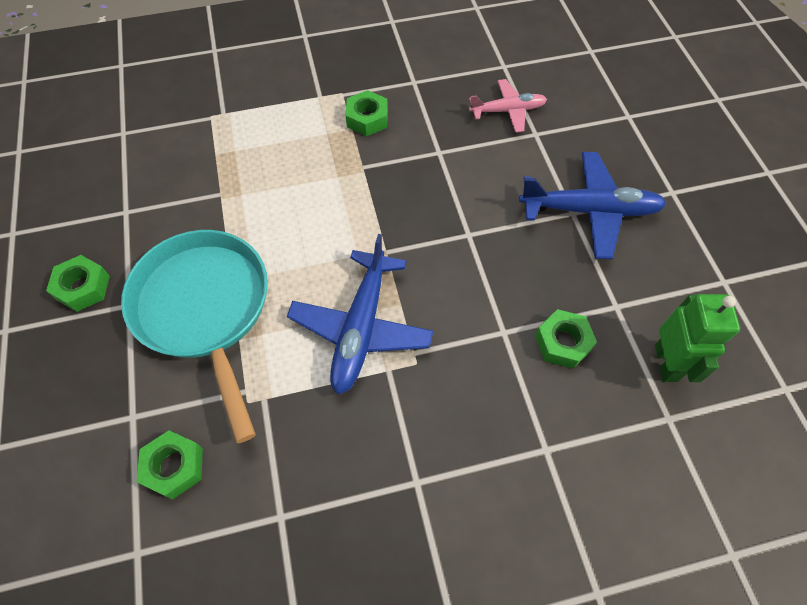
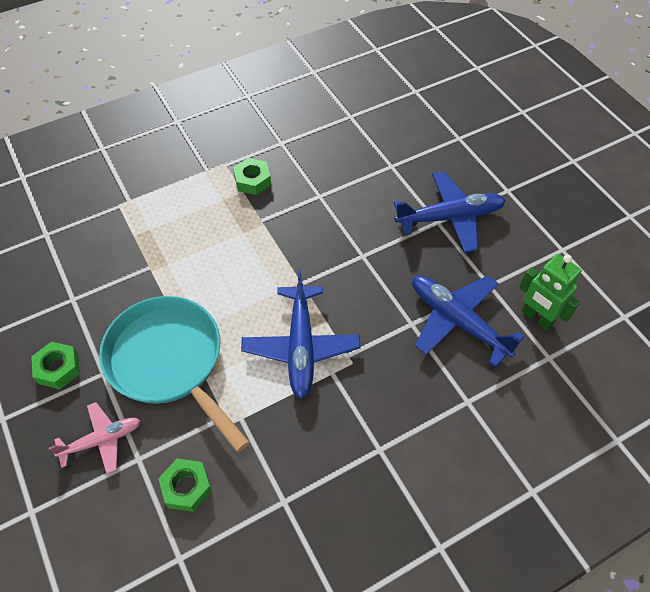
camera: 15 degrees left, 5 degrees down
(507, 111) = (364, 152): pink plane -> pink plane (101, 440)
(562, 342) = (458, 321): green nut -> blue plane
(666, 362) = (537, 318): green robot -> green robot turned 150 degrees clockwise

